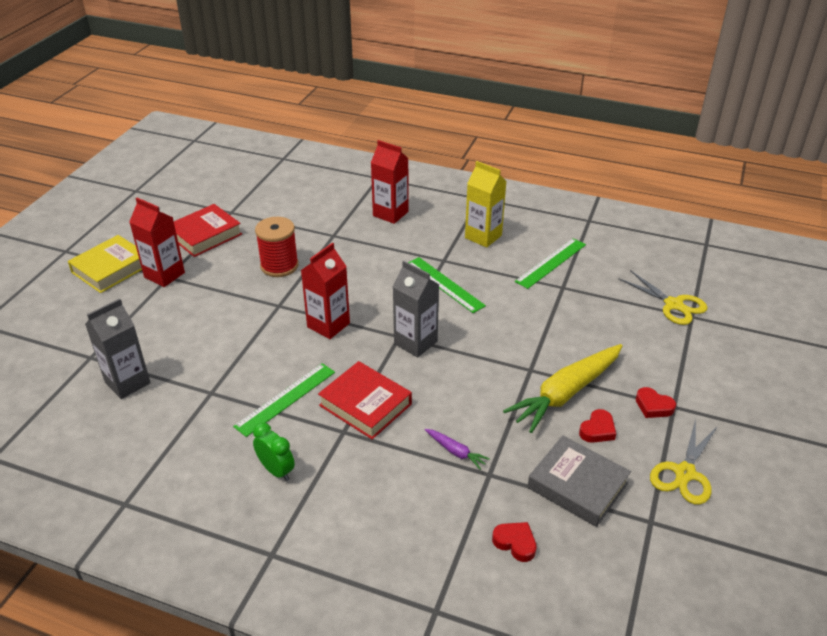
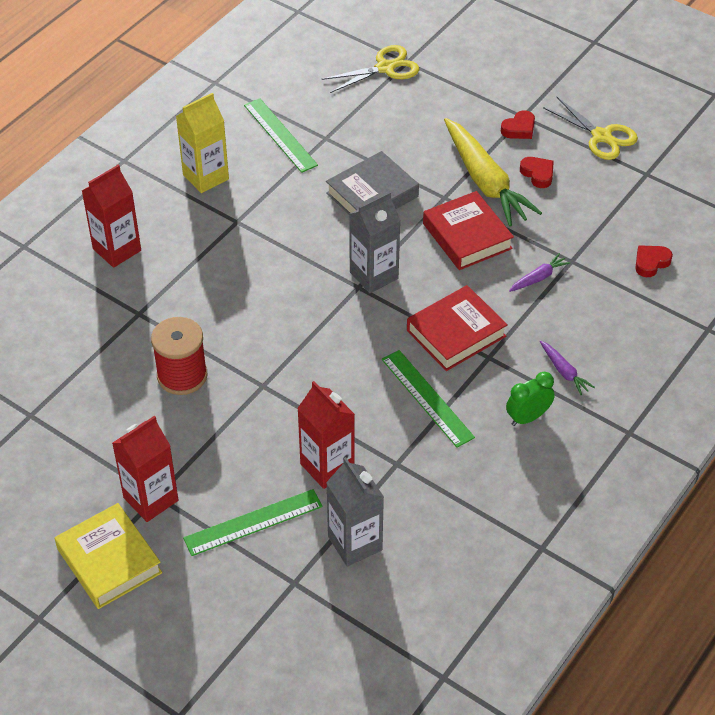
camera: 75 degrees left, 10 degrees up
(205, 235) = (75, 448): red book -> red book (467, 236)
(328, 325) = (317, 344): red carton -> red carton (327, 466)
(339, 489) = (564, 372): none -> purple carrot
(444, 284) = (283, 230): green ruler -> green ruler (253, 522)
(577, 485) = (598, 206): grey book -> grey book (372, 195)

